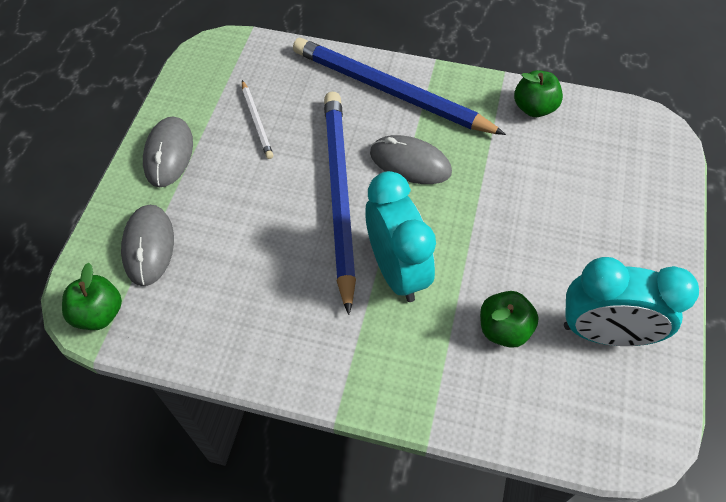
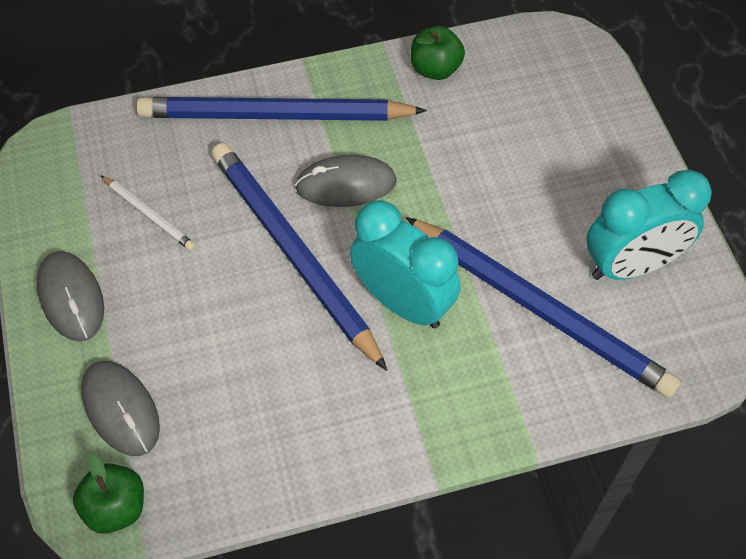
camera: 30 degrees left, 0 degrees up
(504, 329) = (540, 308): green apple -> blue pencil

